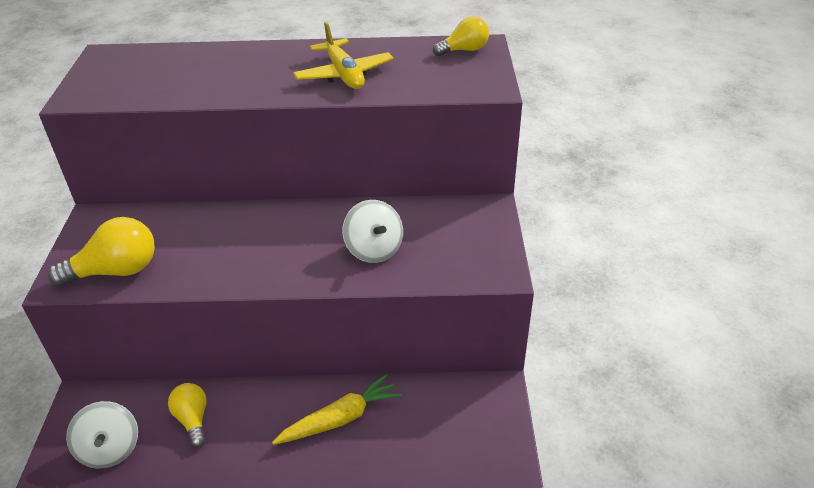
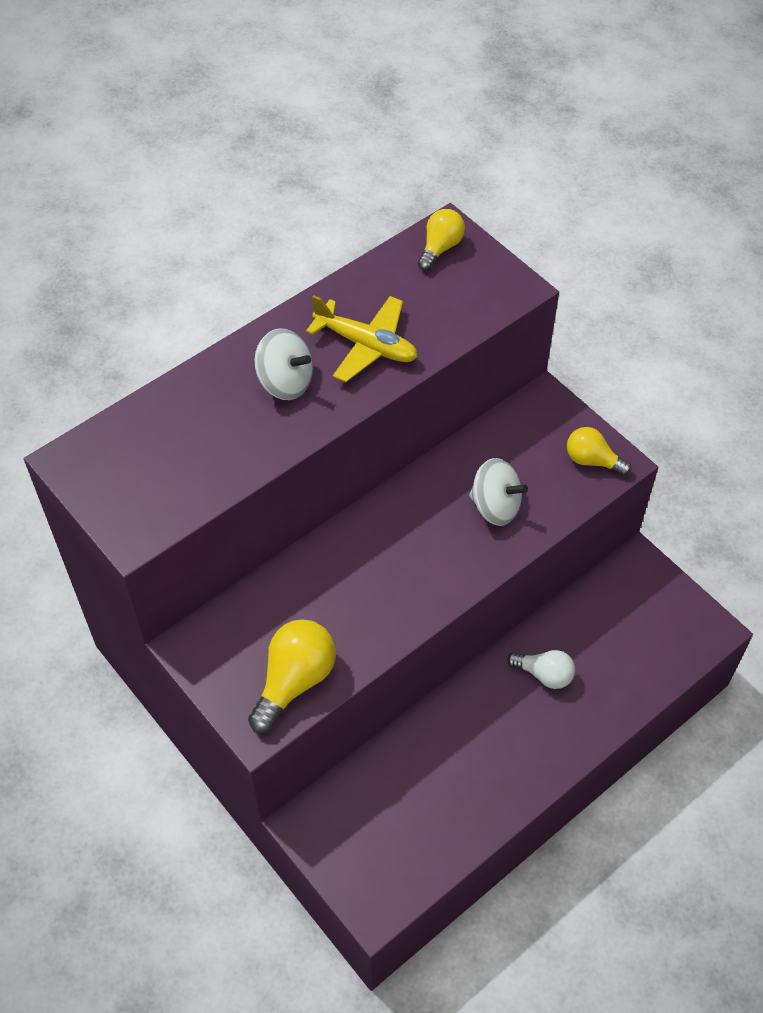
camera: 40 degrees left, 15 degrees up
(110, 449) = (387, 839): white spinning top -> white spinning top (285, 382)
(193, 419) = (426, 764): yellow light bulb -> yellow light bulb (592, 460)
(340, 419) = (544, 674): yellow carrot -> white light bulb

